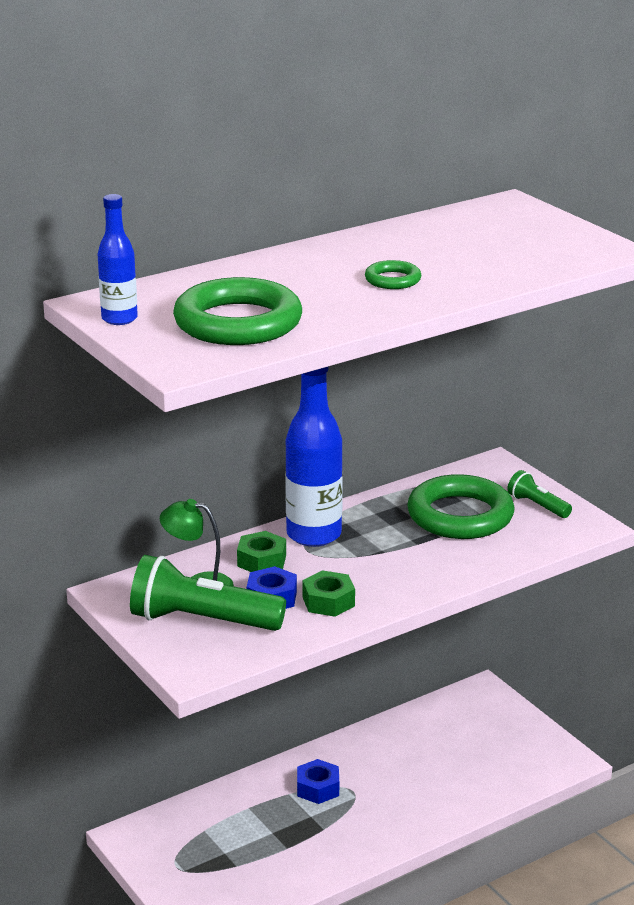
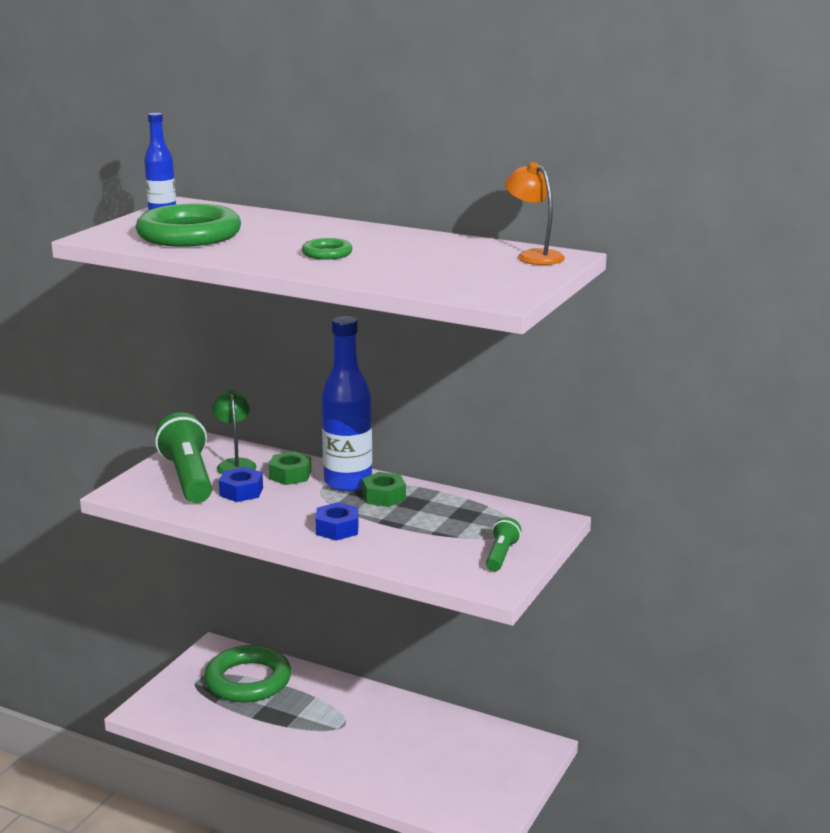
camera: 60 degrees right, 5 degrees down
(318, 788) = (333, 707): blue nut -> blue nut (337, 529)
(328, 601) = (255, 512): green nut -> green nut (384, 496)
(460, 515) = (444, 527): green ring -> green ring (248, 680)
(498, 211) = (533, 256): none -> orange lamp

